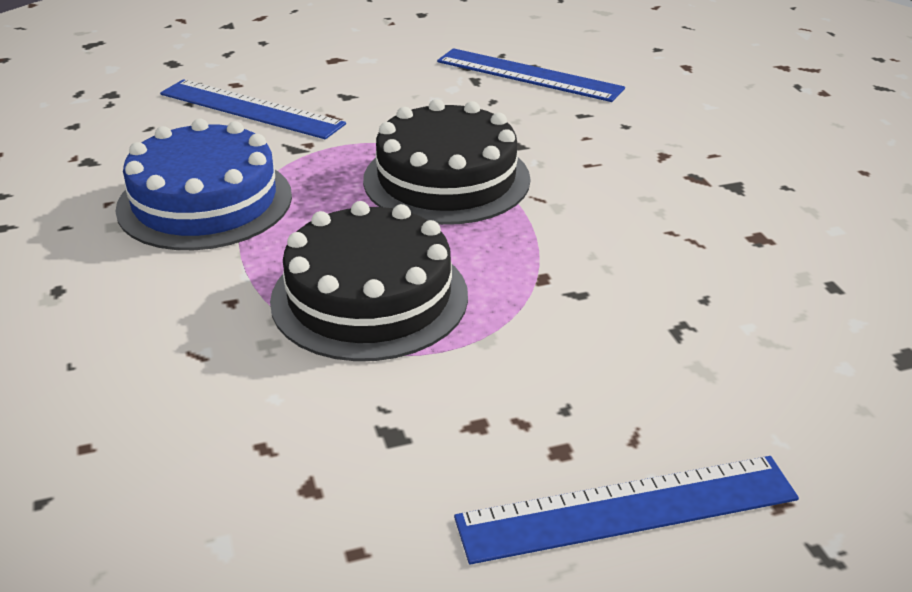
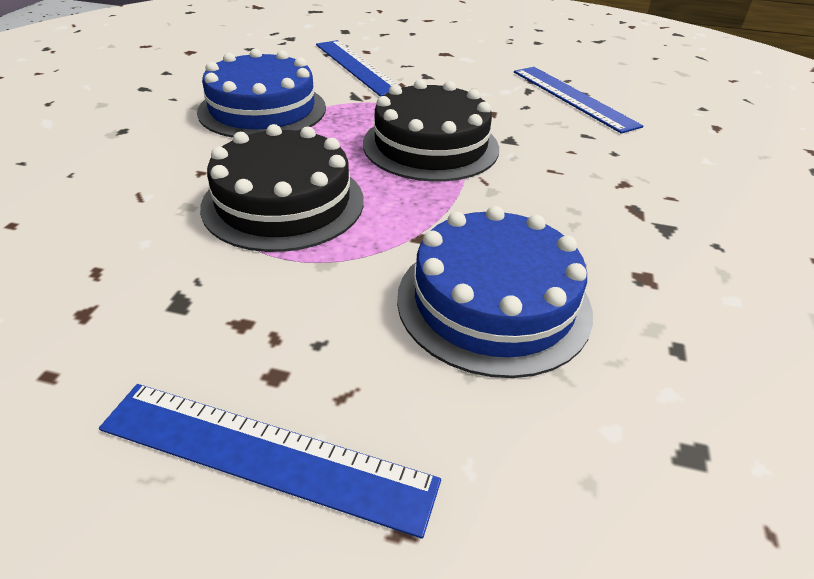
camera: 30 degrees right, 5 degrees up
(667, 309) = (493, 302): none -> blue cake

